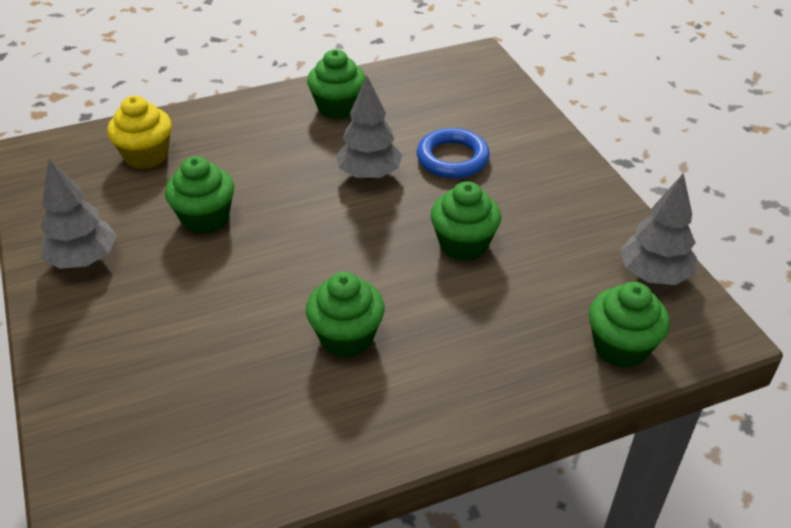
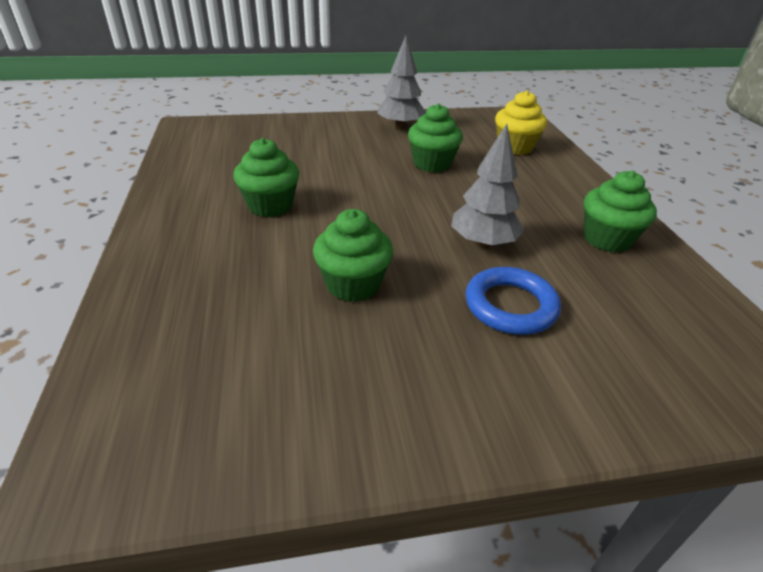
camera: 100 degrees right, 5 degrees down
(621, 347) = (133, 367): green cupcake -> none
(653, 275) = (219, 448): grey tree -> none

